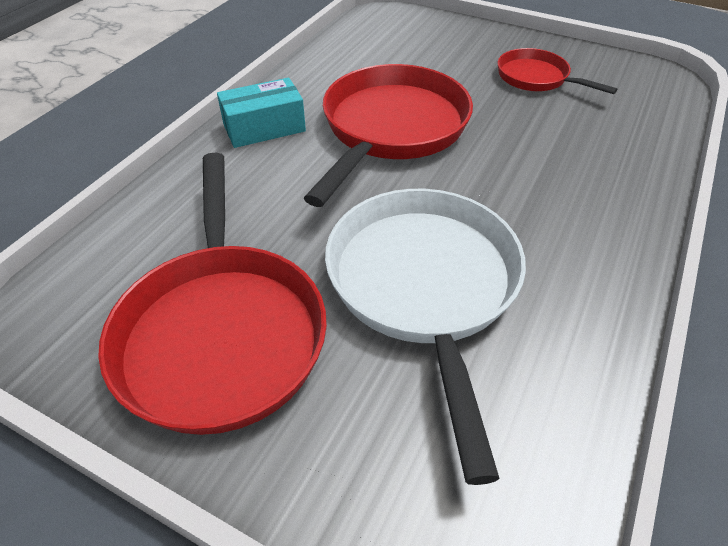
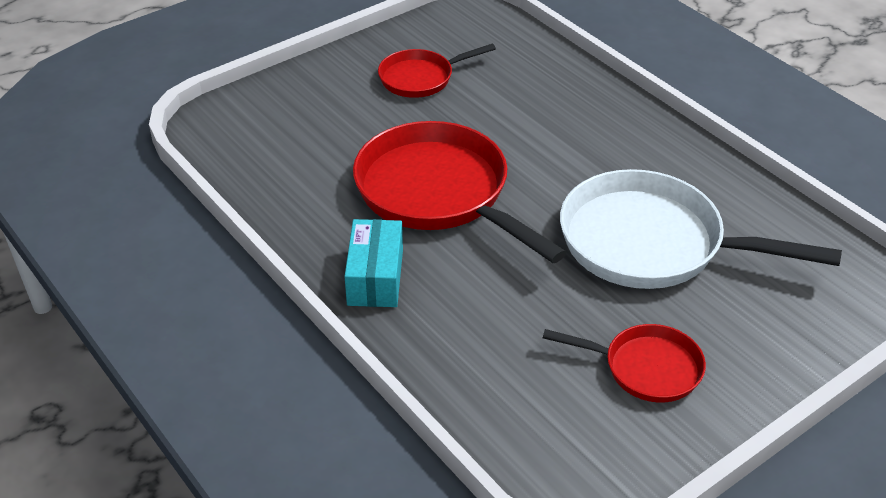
camera: 65 degrees left, 5 degrees down
(221, 332) = (646, 368): red pan -> red pan, size x0.54

